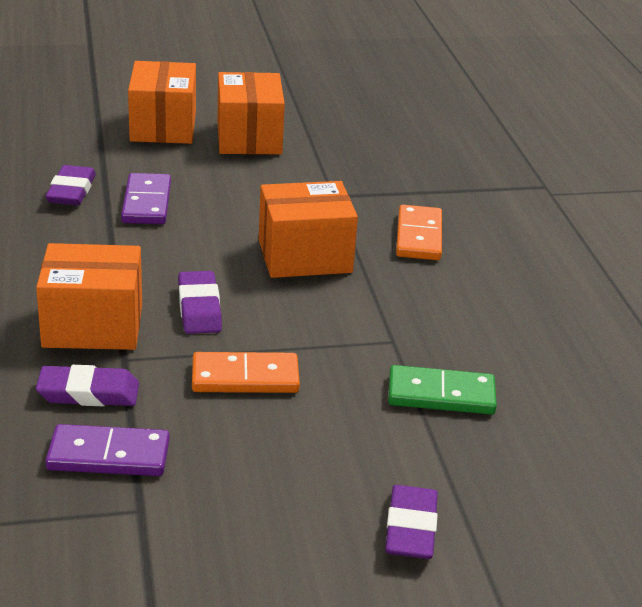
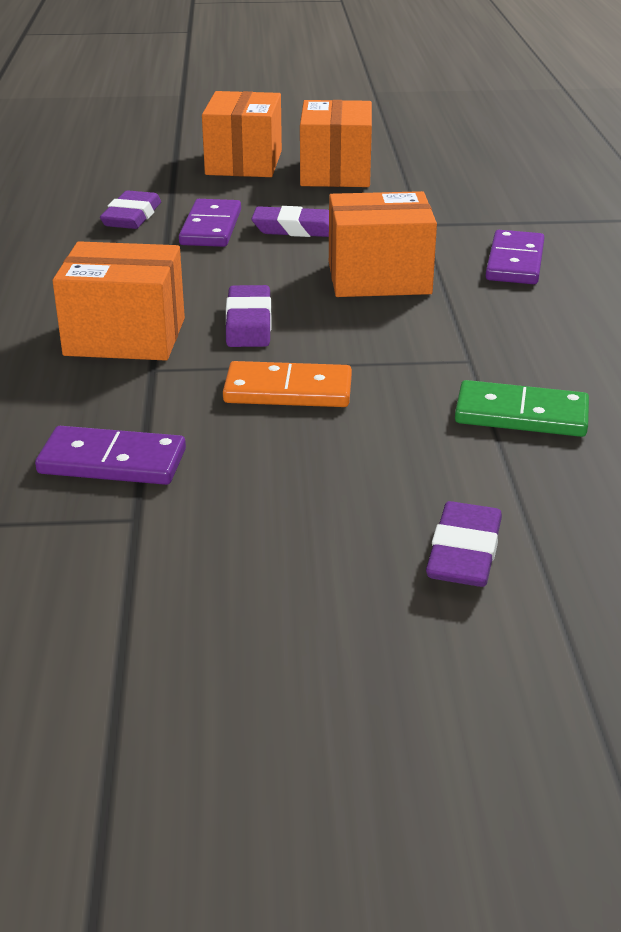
camera: 10 degrees right, 0 degrees up
(88, 392) = (104, 400): purple eraser -> purple eraser (296, 229)
(419, 236) = (515, 262): orange domino -> purple domino

